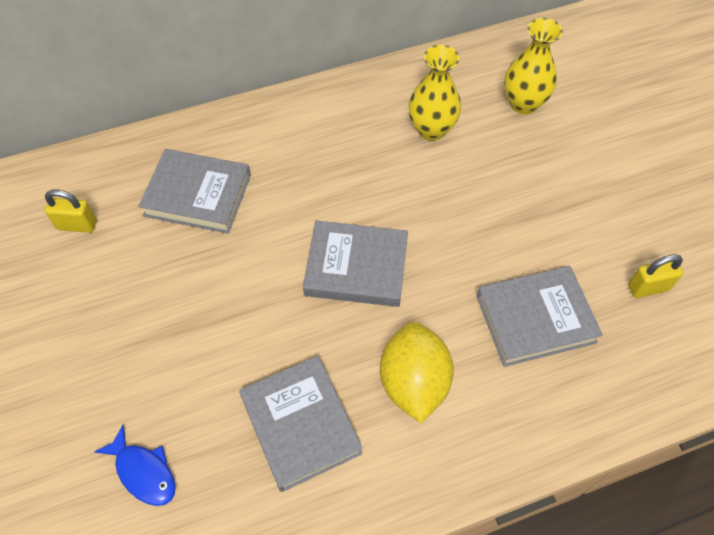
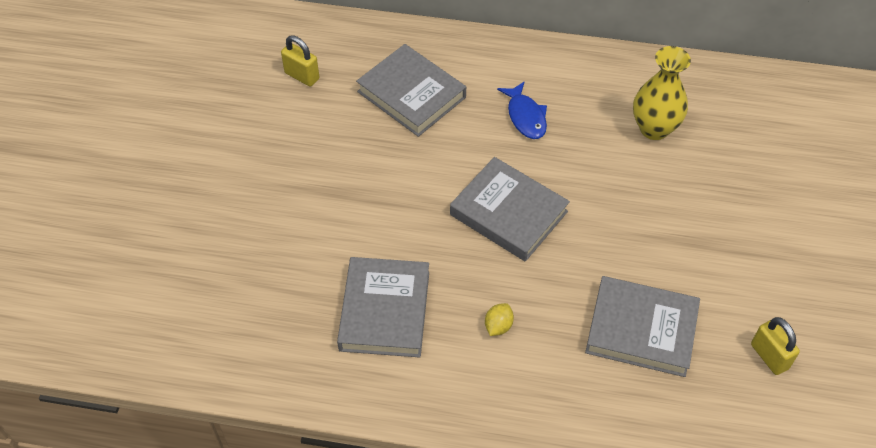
camera: 30 degrees right, 5 degrees down
(144, 472) = (246, 283): blue fish -> blue fish (525, 117)
(413, 382) = (498, 326): yellow lemon -> yellow lemon, size x0.41
(523, 103) = (761, 143): yellow vase -> none
(648, 287) = (769, 356): yellow padlock -> yellow padlock turned 45 degrees clockwise

